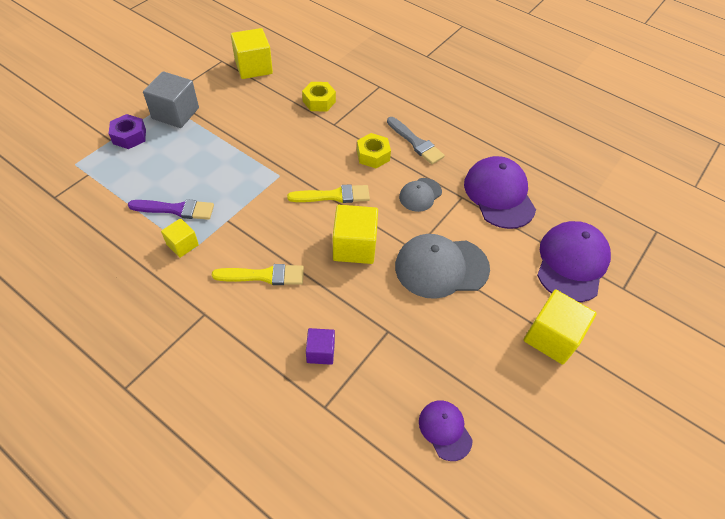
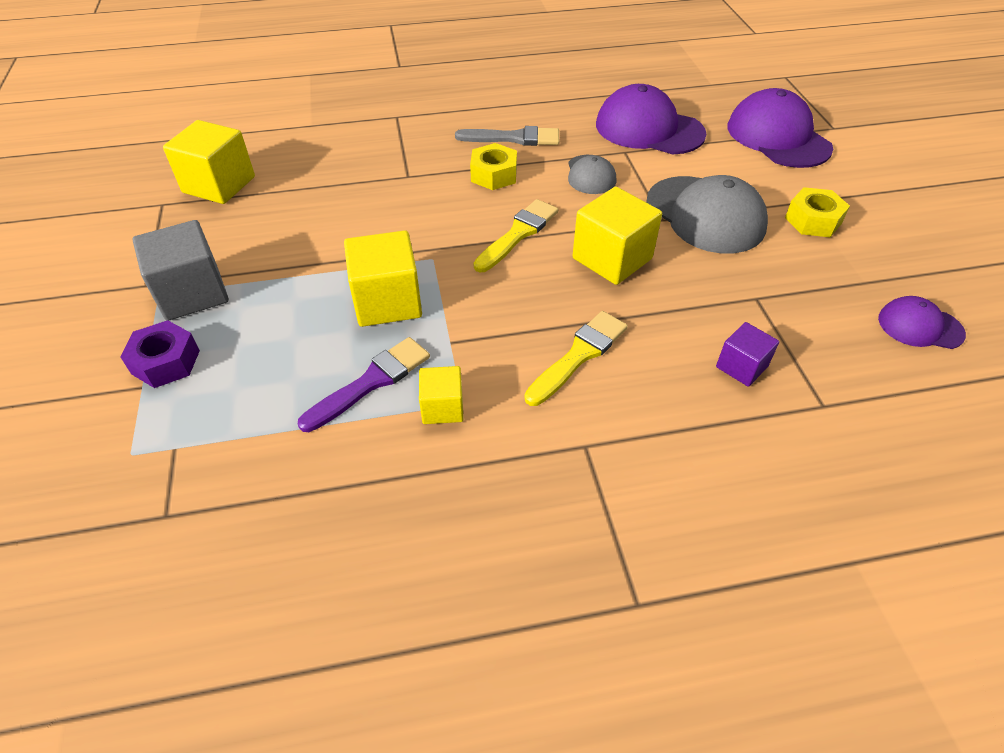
camera: 45 degrees left, 5 degrees down
(319, 101) = (356, 167): yellow nut -> yellow nut (813, 220)
(441, 267) = (705, 215): grey cap -> grey cap turned 75 degrees counterclockwise
(551, 337) = (856, 196): yellow cube -> yellow cube (387, 301)

